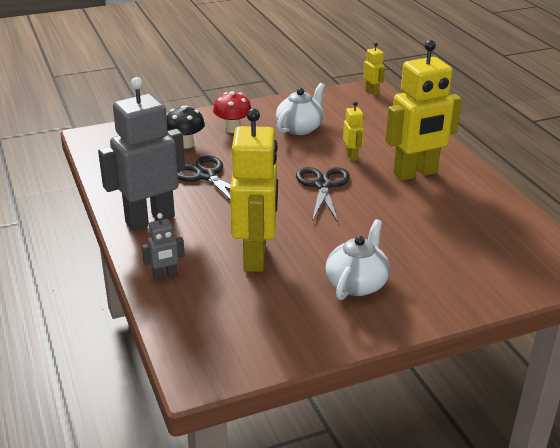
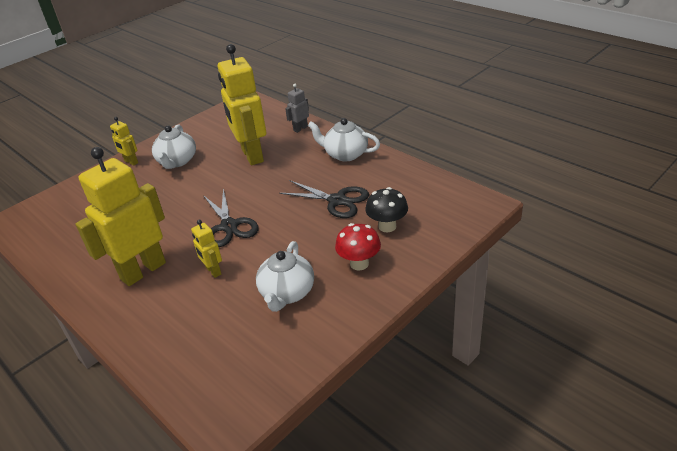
camera: 160 degrees right, 5 degrees up
(149, 219) = (345, 154): grey robot -> white teapot
(372, 92) = (221, 414): yellow robot -> yellow robot (131, 162)

